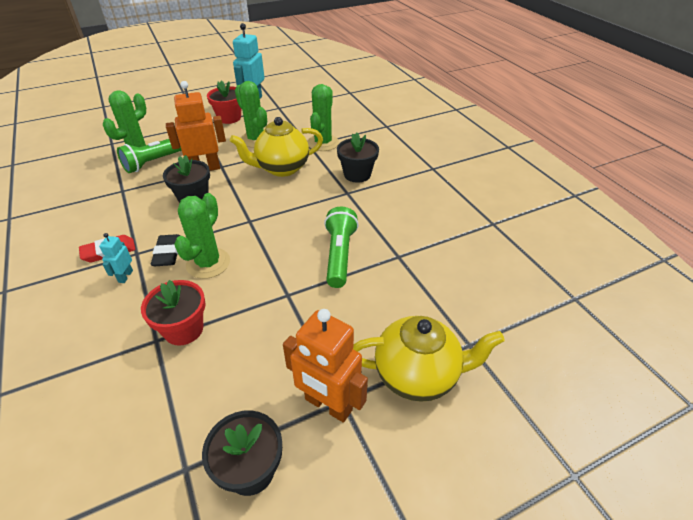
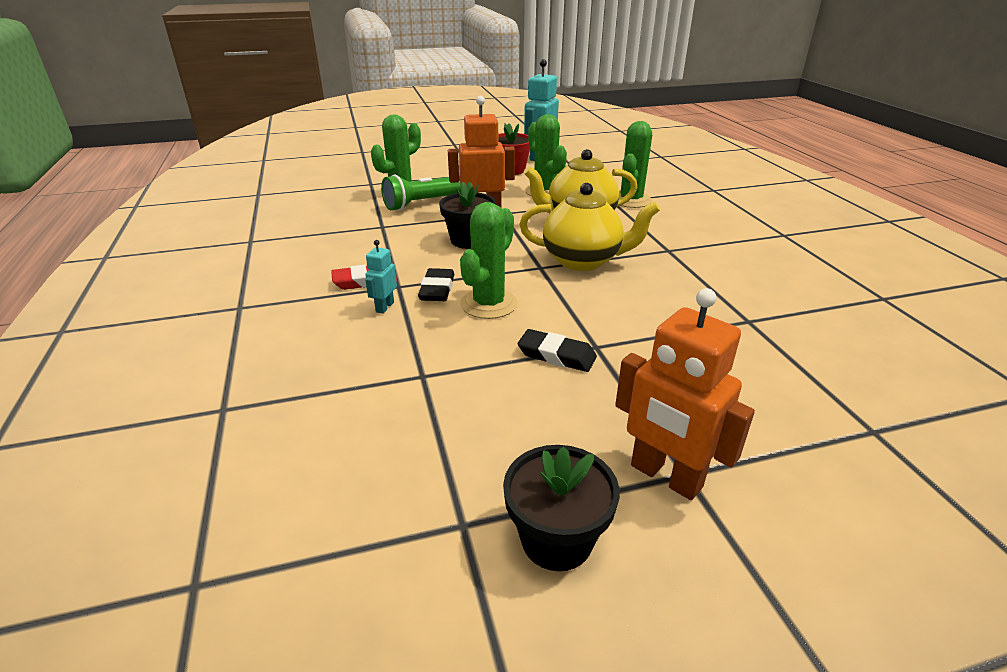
camera: 10 degrees right, 10 degrees down
(183, 329) = (458, 368): red flower pot -> none
(258, 307) = (556, 355): none -> black eraser
(339, 255) = (664, 312): green flashlight -> none
(357, 174) = (680, 233): black flower pot -> none
(418, 375) = (798, 458): yellow teapot -> yellow teapot (583, 261)

